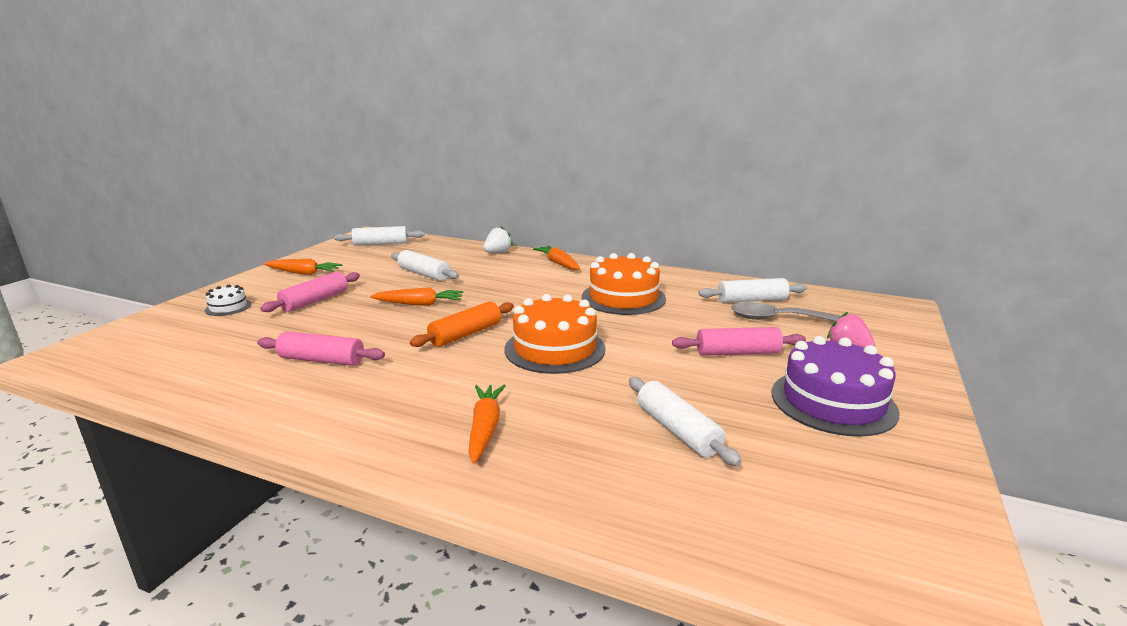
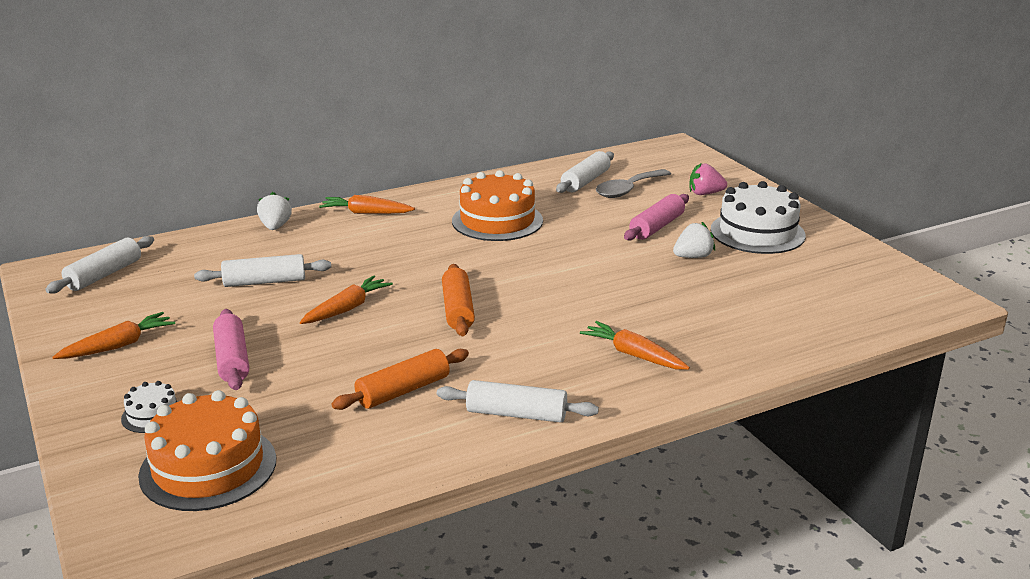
camera: 50 degrees left, 5 degrees up
(322, 360) = (403, 391): pink rolling pin -> orange rolling pin
(554, 349) = (547, 284): orange cake -> orange cake (208, 467)
(677, 430) = (725, 292): white rolling pin -> white rolling pin (516, 414)
(716, 388) = (693, 257): none -> white strawberry
(833, 402) = (757, 232): purple cake -> white cake

